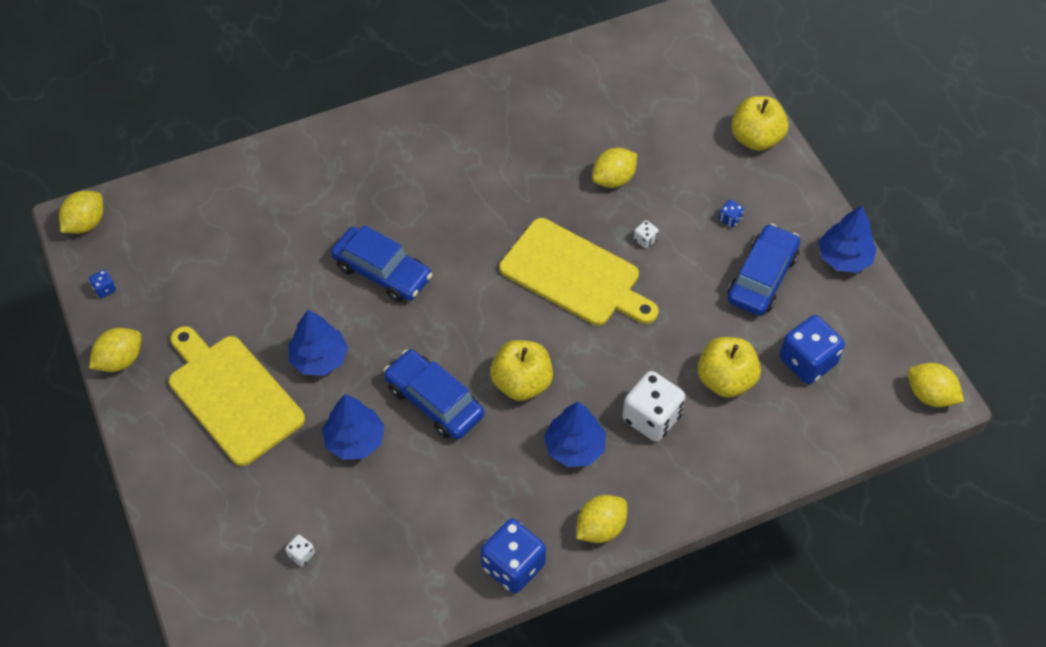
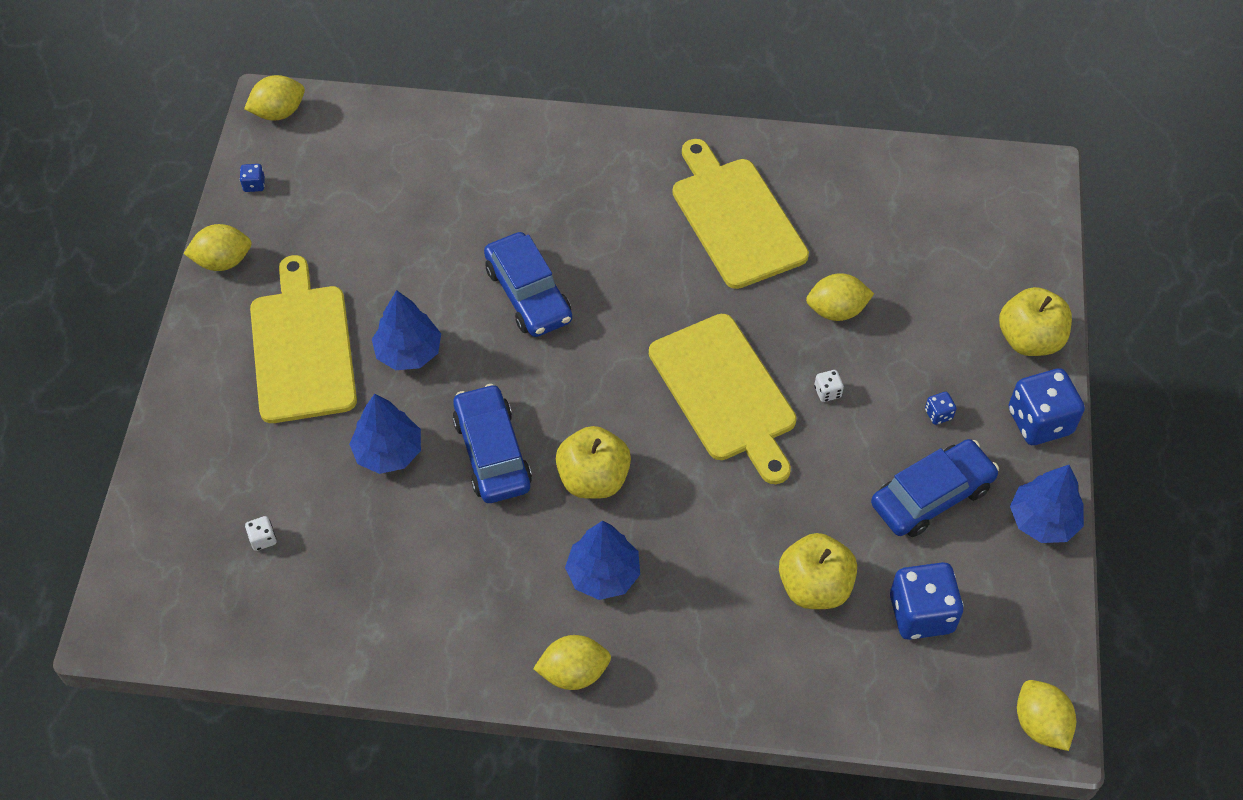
camera: 30 degrees right, 0 degrees up
(498, 146) = (736, 218): none -> yellow cutting board
(513, 566) = (458, 663): blue dice -> blue dice (1039, 421)
(651, 417) = (706, 585): white dice -> none

